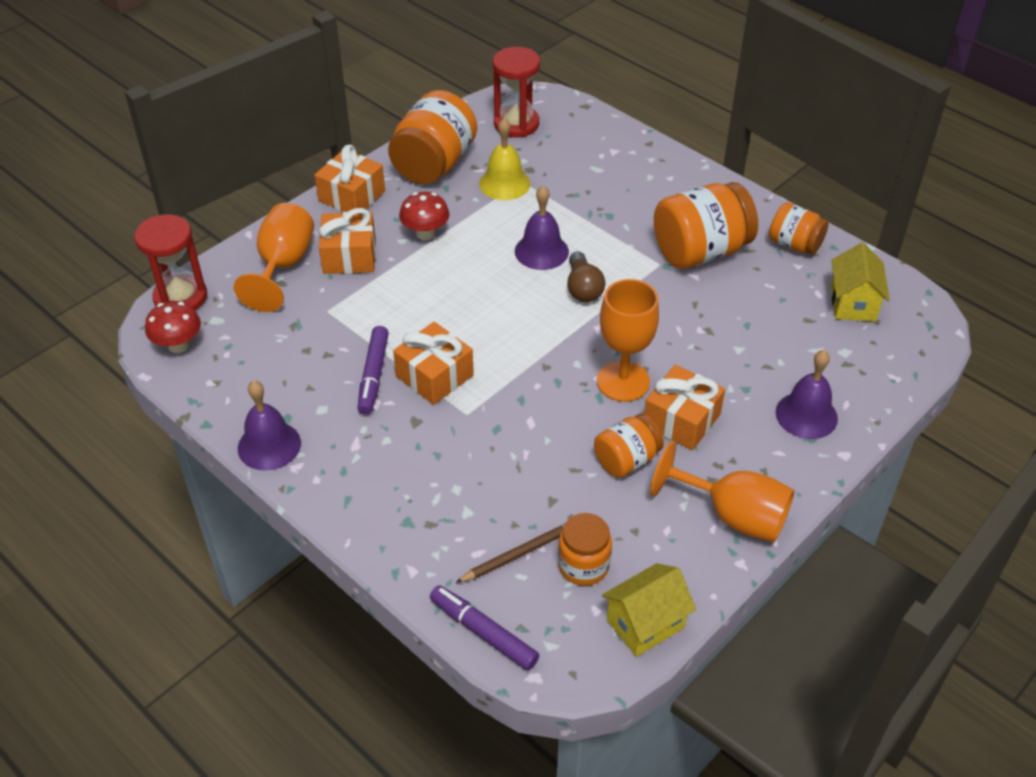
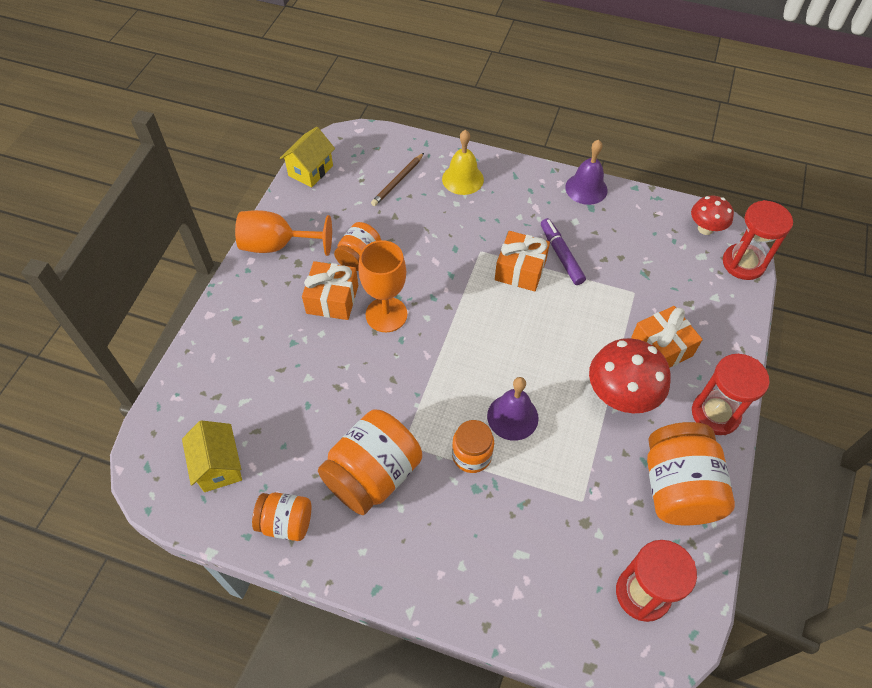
camera: 155 degrees right, 10 degrees up
(283, 266) = (701, 318): orange goblet -> none
(352, 196) = (715, 414): orange gift -> red hourglass
(425, 234) = (620, 396): red mushroom -> red mushroom, size x1.65
(483, 632) = (395, 139): purple marker -> none
(504, 183) = (596, 490): yellow bell -> yellow bell (462, 179)
(583, 288) = (457, 390): brown light bulb -> none
(583, 565) = (358, 187): orange jar -> orange jar (471, 455)
(806, 415) = (242, 336): purple bell -> none

